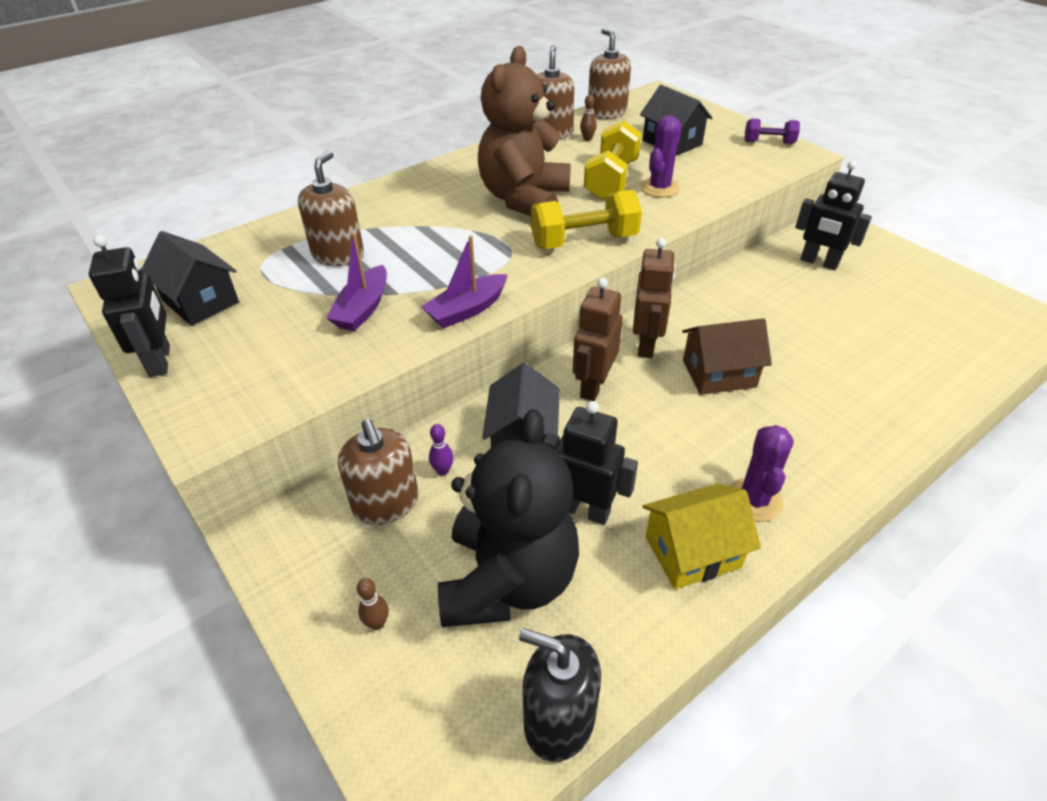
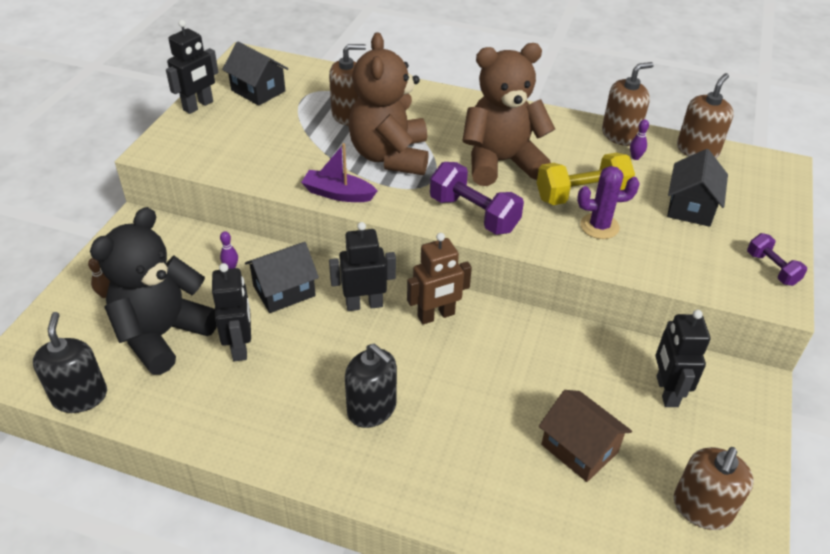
camera: 55 degrees right, 0 degrees up
(200, 301) = (258, 91): black house -> black house turned 60 degrees counterclockwise
(363, 308) = (302, 151): purple boat -> none
(386, 503) = (189, 256): brown soap dispenser -> brown soap dispenser (702, 508)
(442, 255) = (390, 156): none -> brown teddy bear
(508, 580) = (163, 334): black teddy bear -> black teddy bear turned 150 degrees clockwise
(584, 241) = (473, 214): yellow dumbbell -> purple dumbbell
(587, 139) = (635, 157): brown bowling pin -> purple bowling pin
(593, 386) = (364, 304): brown robot -> black robot
(692, 552) = (237, 415): yellow house -> none
(719, 374) = (436, 370): brown house -> brown house (579, 448)
(744, 437) = (372, 409): none -> black soap dispenser
(754, 500) = (308, 434): purple cactus -> none

